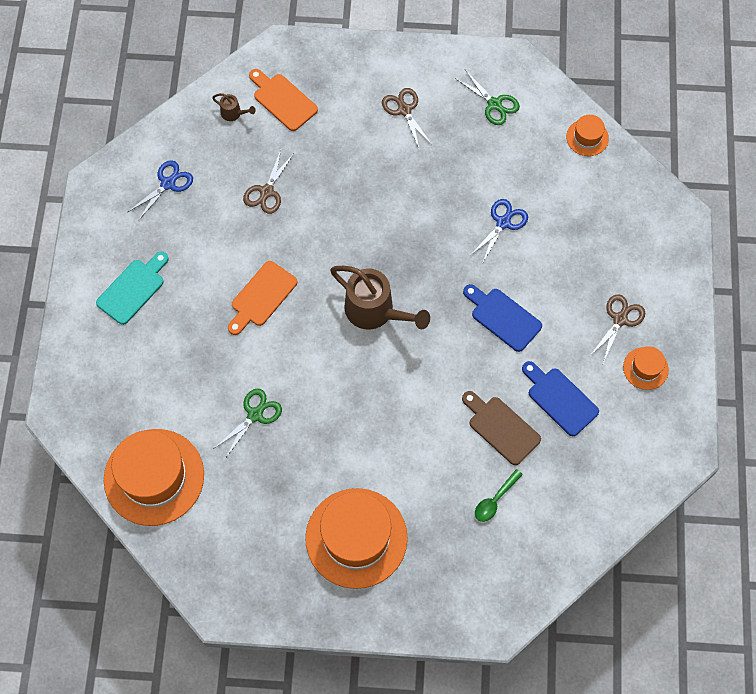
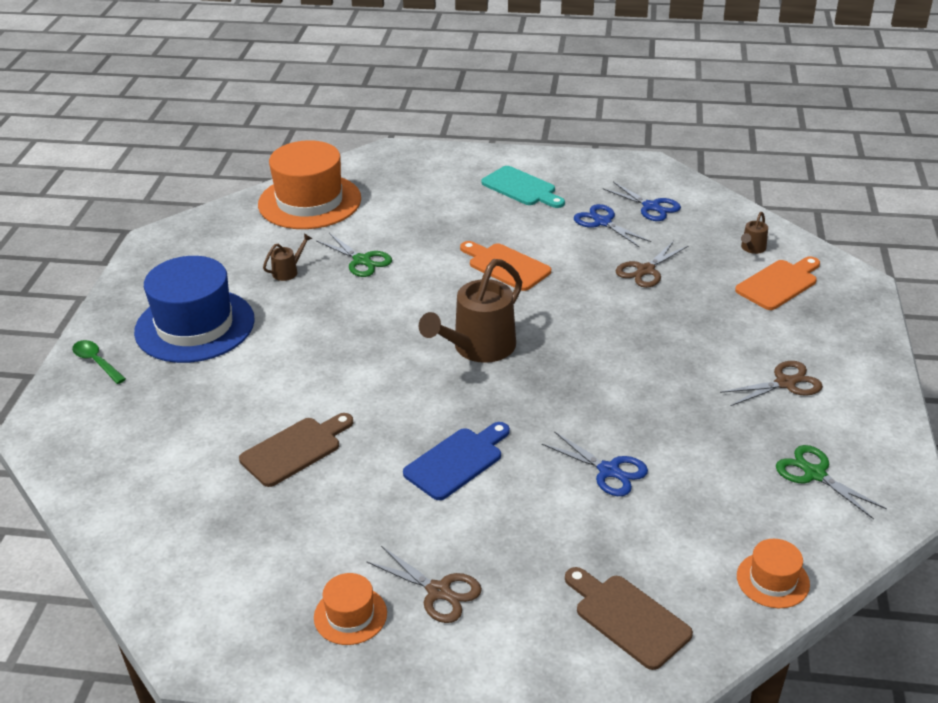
camera: 95 degrees right, 30 degrees down
(192, 222) = (602, 222): none -> blue scissors
(266, 192) = (645, 270): brown scissors -> brown scissors turned 75 degrees counterclockwise
(273, 475) = (288, 271): none -> brown watering can
(356, 538) = (195, 326): orange hat -> blue hat
(494, 104) = (814, 474): green scissors -> green scissors turned 90 degrees clockwise
(495, 500) = (198, 438): green spoon -> green spoon (96, 362)
(560, 399) = (322, 511): blue cutting board -> none
(626, 215) = (627, 618): none -> brown cutting board

